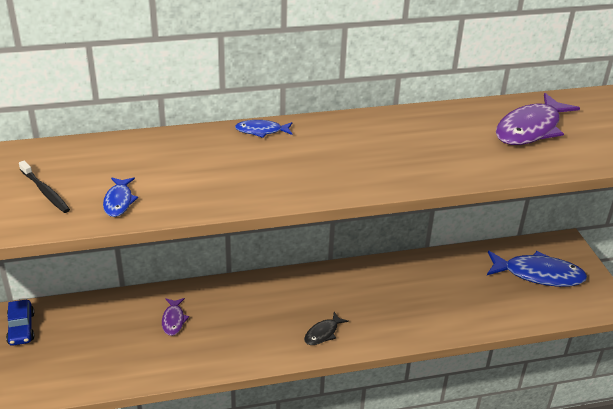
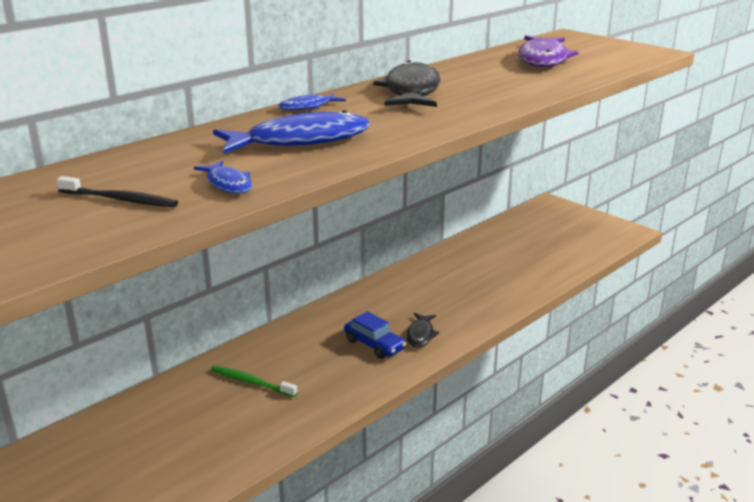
camera: 30 degrees left, 10 degrees down
(21, 328) = (59, 462): blue car -> blue car (374, 345)
(173, 320) = (251, 382): purple fish -> green toothbrush
(361, 137) = (411, 91): none -> black fish
(538, 274) = (554, 230): blue fish -> blue fish (300, 140)

